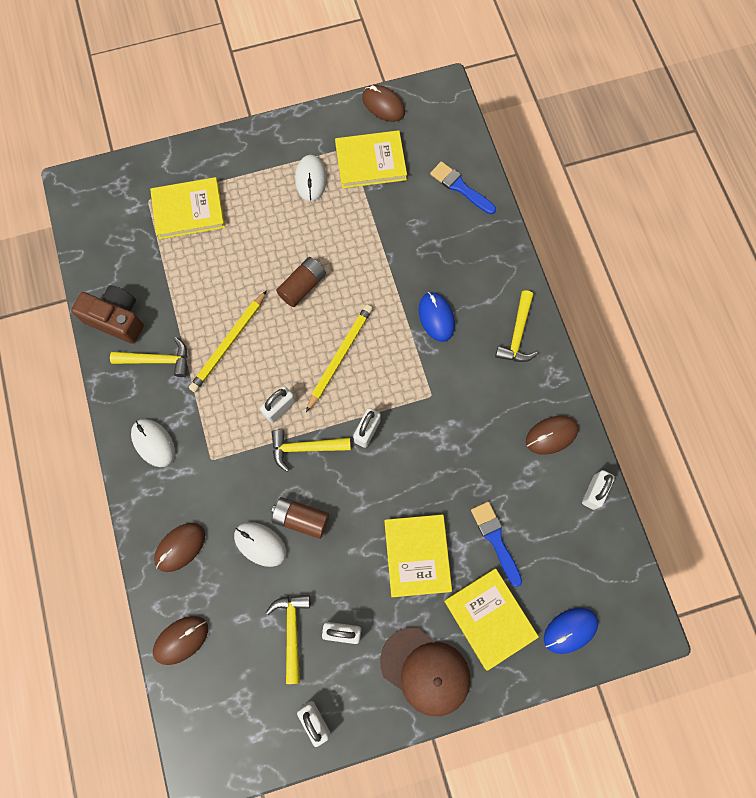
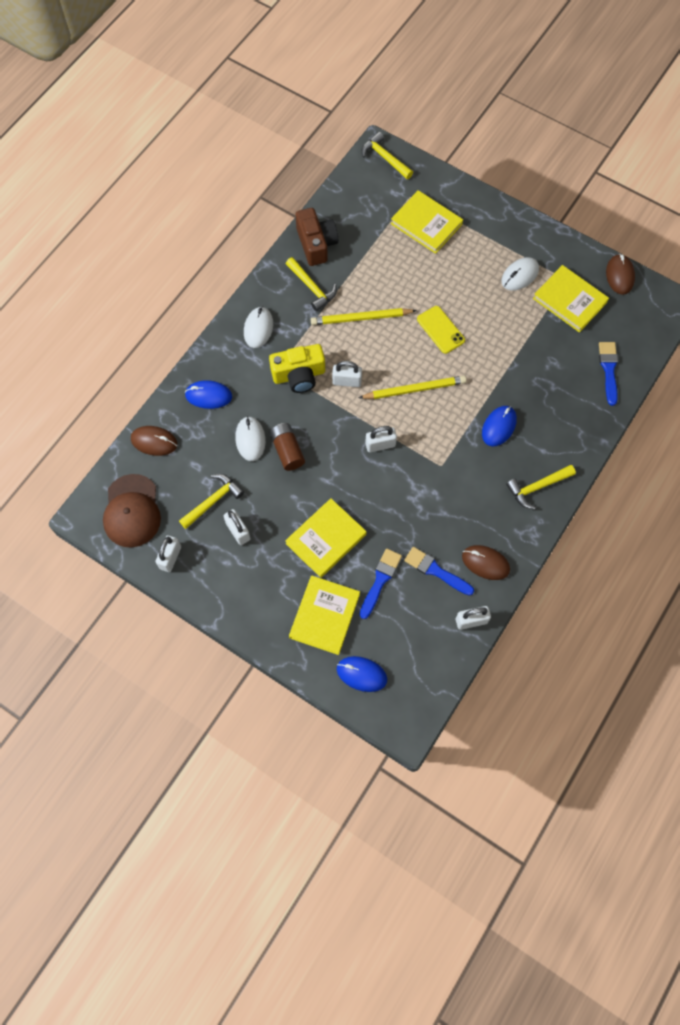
camera: 50 degrees right, 5 degrees down
(180, 547) = (208, 396): brown mouse -> blue mouse
(235, 445) = (299, 375): none -> yellow camera
(302, 286) = (440, 330): brown battery -> yellow phone
(305, 448) = (335, 417): yellow hammer -> yellow hammer (385, 158)
(425, 671) = (256, 601): brown cap -> brown cap (132, 511)
(525, 483) = (435, 571): none -> blue brush

